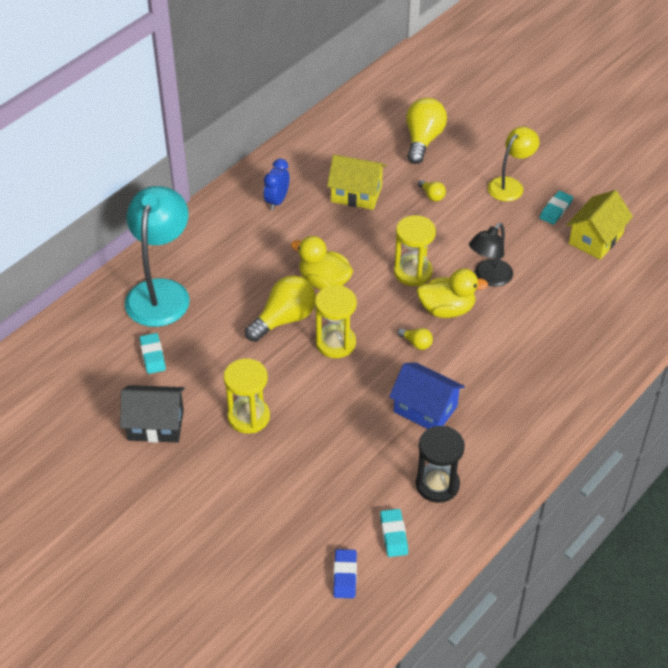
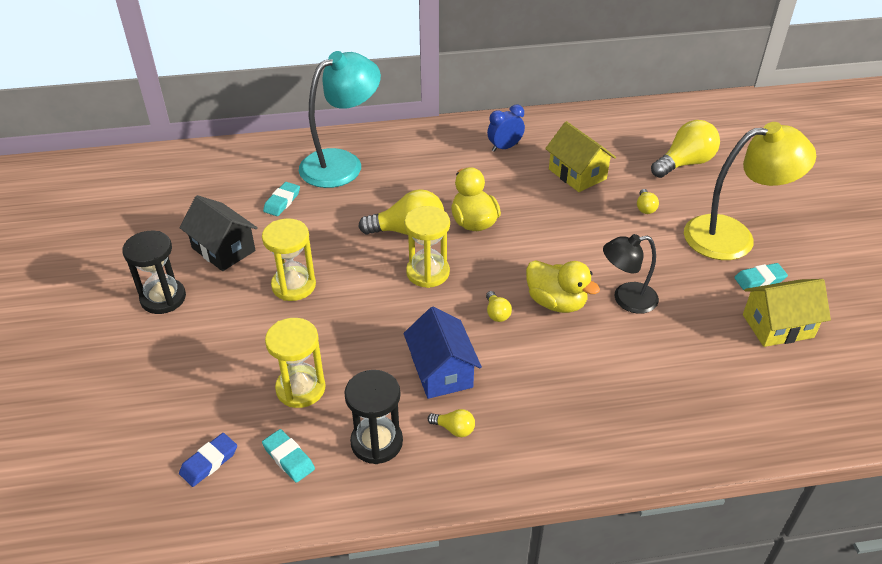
camera: 40 degrees right, 5 degrees down
(158, 493) = (163, 298): none -> black hourglass
(394, 535) = (289, 458): turquoise eraser -> turquoise eraser turned 75 degrees counterclockwise
(413, 272) = (559, 256): yellow hourglass -> yellow hourglass (300, 388)
(475, 441) = (454, 429): none -> yellow light bulb
(510, 185) = (733, 236): yellow lamp -> yellow lamp, size x1.68

